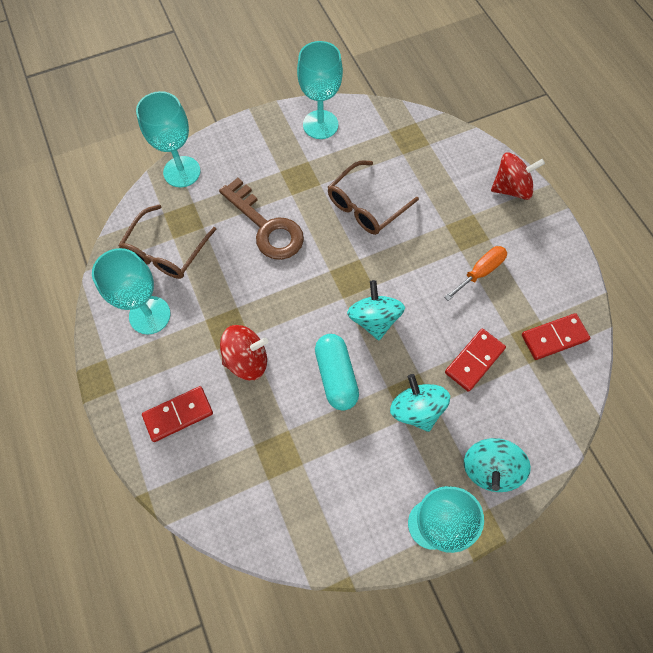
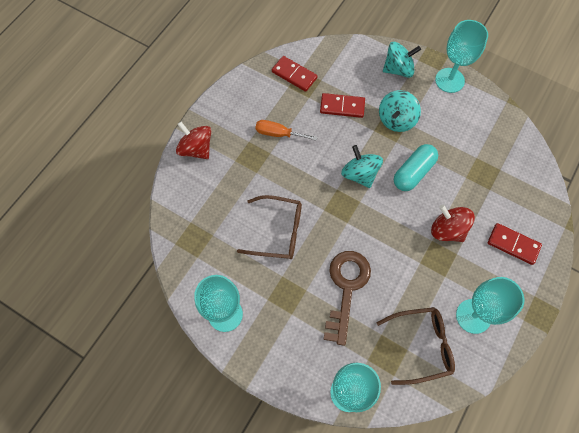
camera: 125 degrees left, 0 degrees up
(374, 319) = (360, 174): turquoise spinning top -> turquoise spinning top turned 105 degrees clockwise

